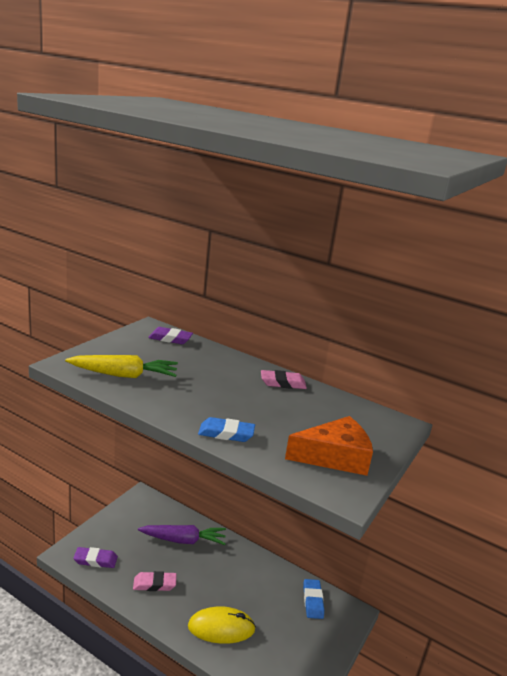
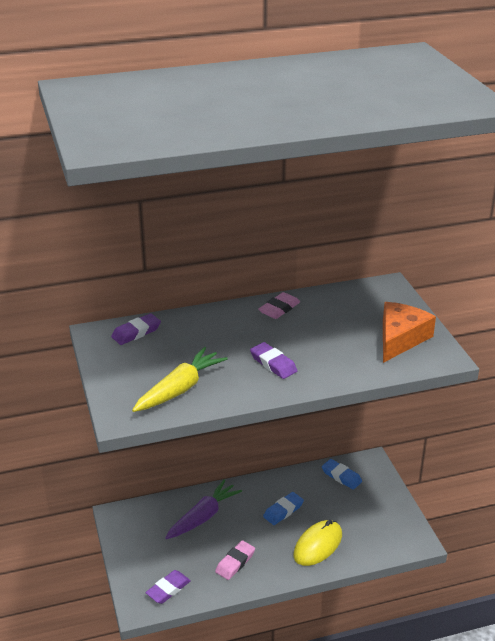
camera: 45 degrees left, 10 degrees up
(207, 403) = (273, 364): none -> purple eraser
(226, 433) = (325, 374): blue eraser -> blue eraser (283, 511)

